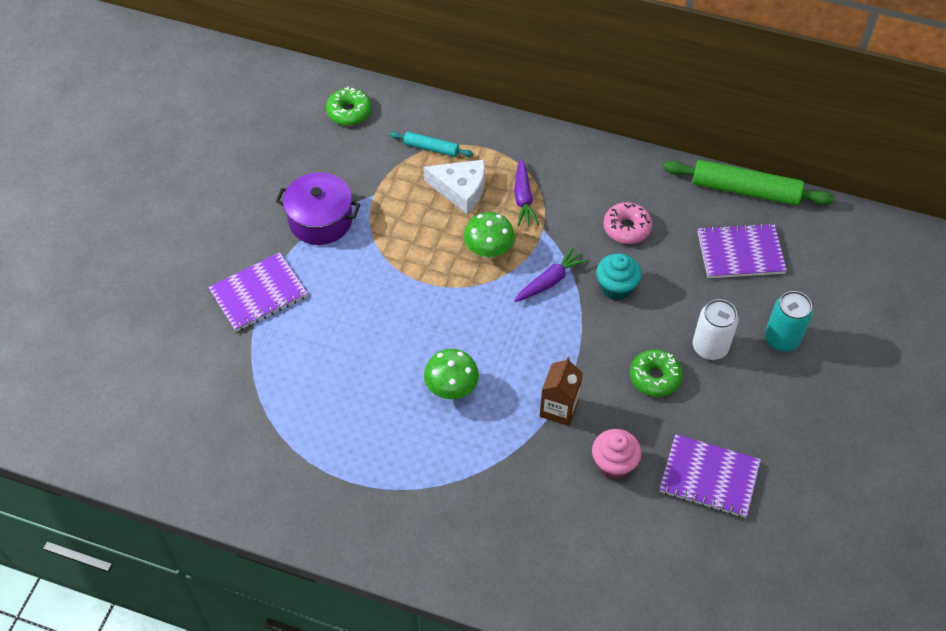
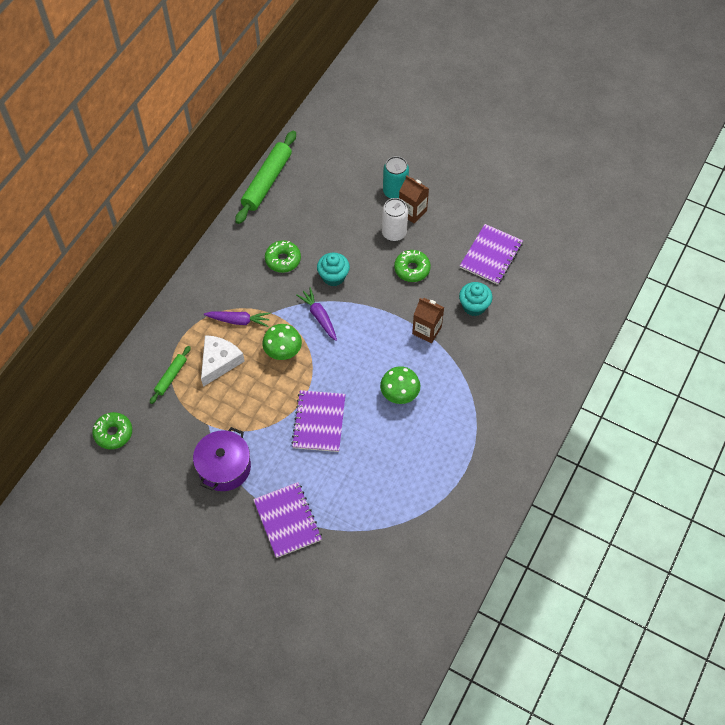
camera: 80 degrees left, 5 degrees up
(431, 148) = (171, 377): turquoise rolling pin -> green rolling pin
(614, 464) = (474, 306): pink cupcake -> turquoise cupcake
(627, 228) = (283, 260): pink donut -> green donut
(740, 253) = (320, 197): purple notebook -> purple notebook (319, 422)
(754, 365) = (412, 212): none -> brown carton

